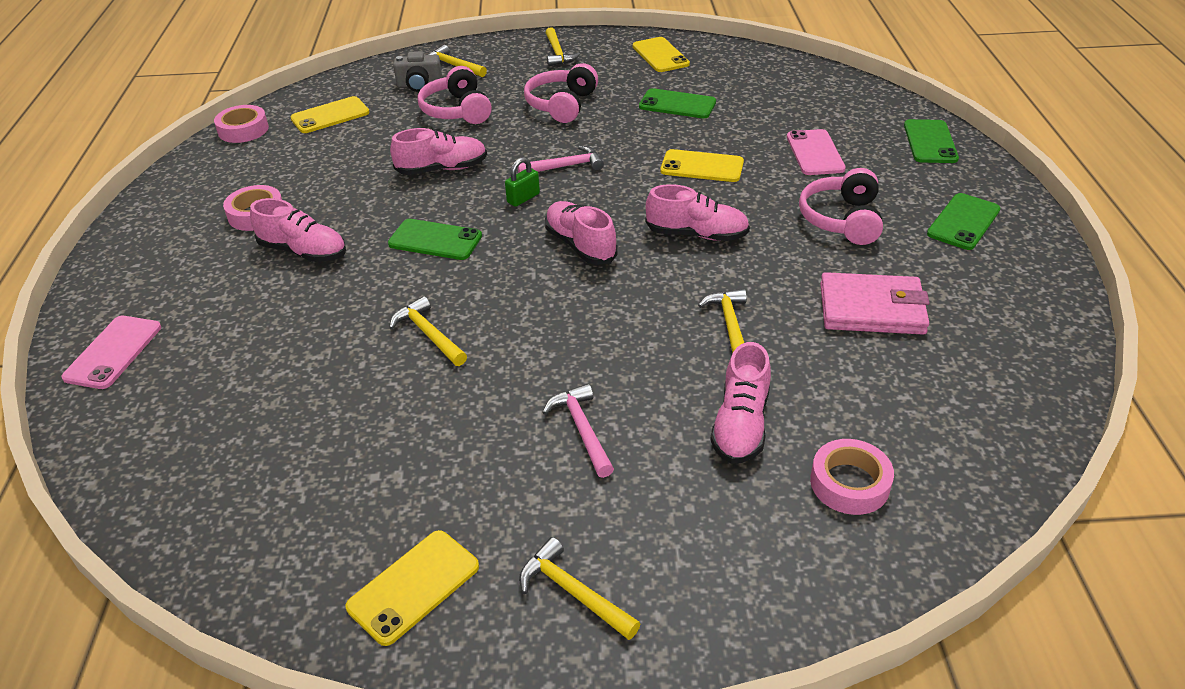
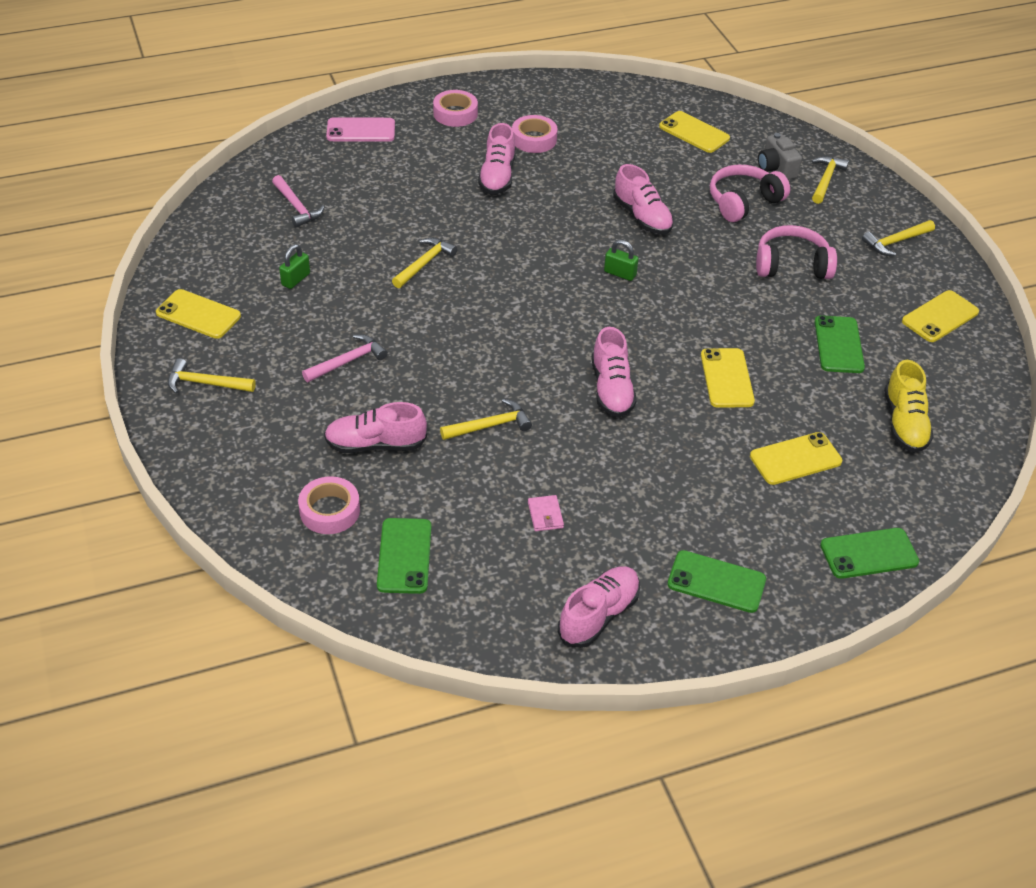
camera: 70 degrees right, 5 degrees up
(243, 130) = (647, 94): pink tape -> pink tape (455, 113)
(392, 461) = (295, 279): none -> green padlock
(435, 240) = (539, 238): green phone -> green phone (404, 556)
(565, 166) = (682, 288): pink hammer -> pink hammer (296, 207)
(573, 593) = (206, 383): yellow hammer -> yellow hammer turned 105 degrees counterclockwise
(580, 245) = (565, 320): pink shoe -> pink shoe (598, 615)
(782, 96) = (904, 423): none -> yellow shoe
(815, 153) = (795, 459): pink phone -> yellow phone
(842, 220) = (679, 487): pink headphones -> none
(871, 309) = (545, 515): pink wallet -> pink wallet, size x0.44

